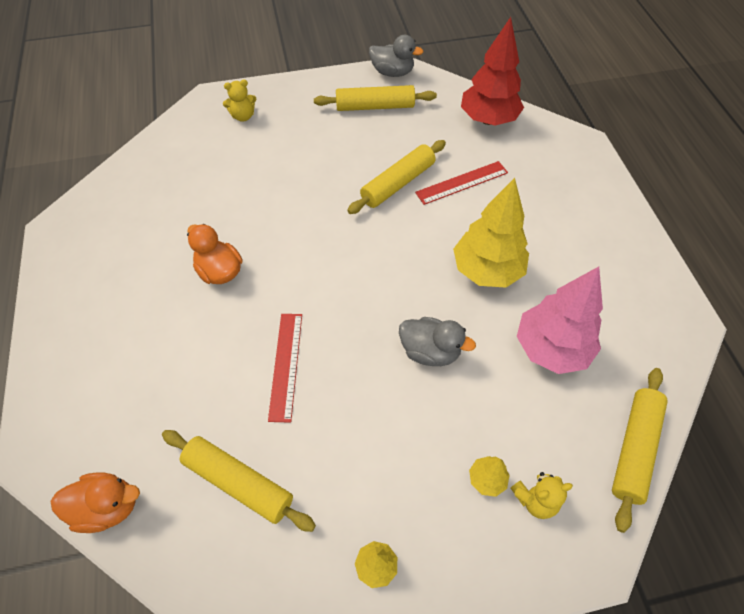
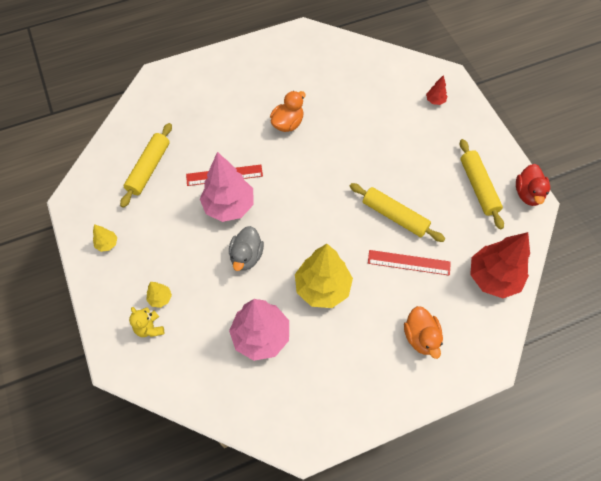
camera: 80 degrees right, 5 degrees up
(107, 507) = (132, 114): orange duck -> orange duck (421, 337)
(243, 116) = (435, 101): yellow teddy bear -> red tree
(343, 365) = (229, 206): none -> pink tree
(392, 72) = (528, 194): grey duck -> red duck
(462, 183) = (409, 262): red ruler -> red ruler turned 45 degrees counterclockwise
(634, 449) = (189, 393): yellow rolling pin -> none

